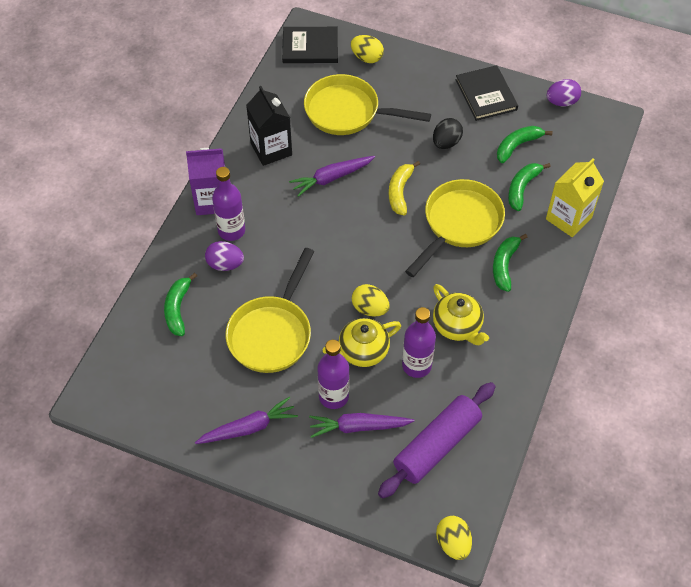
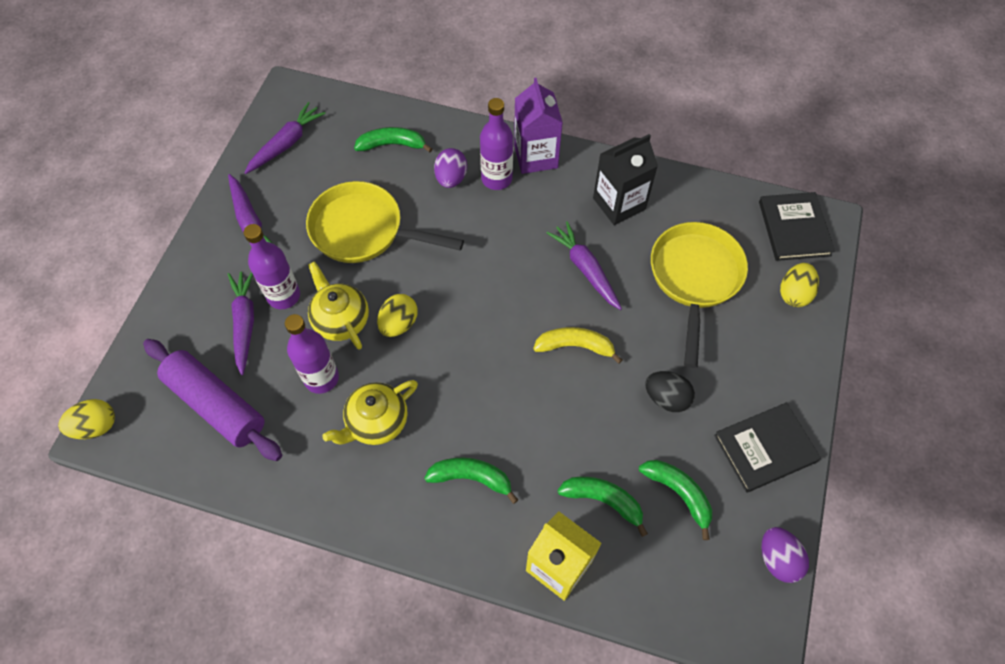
camera: 85 degrees right, 5 degrees up
(159, 399) = (286, 144): none -> purple carrot
(459, 224) = (532, 419): yellow pan -> none

